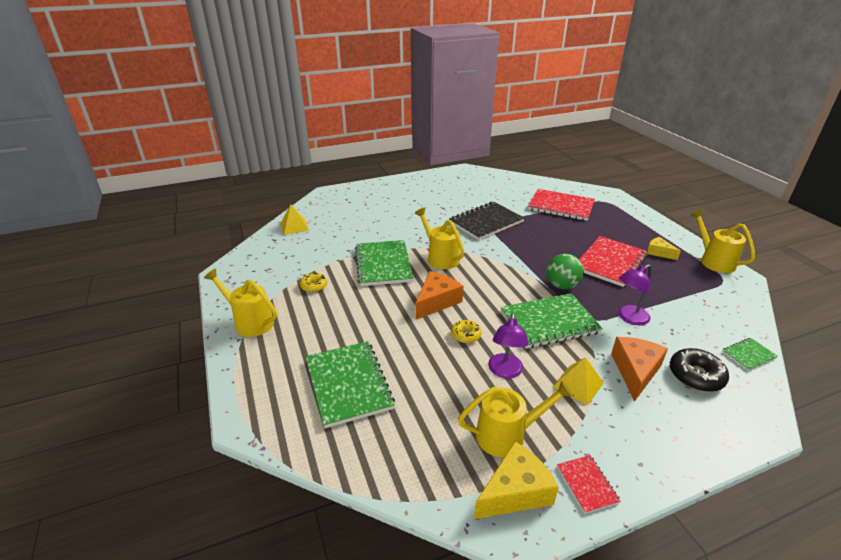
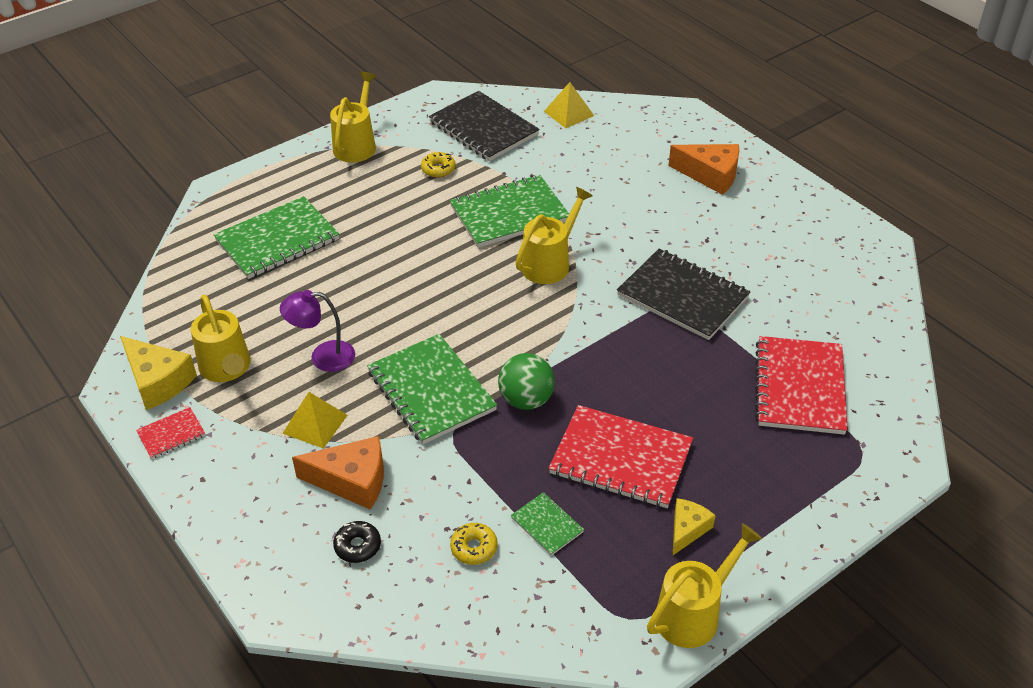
camera: 75 degrees right, 10 degrees up
(282, 260) = (483, 128): none -> black notebook
(436, 301) = (442, 278): orange cheese -> orange cheese (710, 175)
(466, 335) = (381, 314): yellow donut -> yellow donut (474, 548)
(629, 318) = (469, 478): purple lamp -> none
(696, 376) = (357, 546): black donut -> black donut, size x0.63
(748, 355) = (419, 618): green notebook -> green notebook (547, 525)

